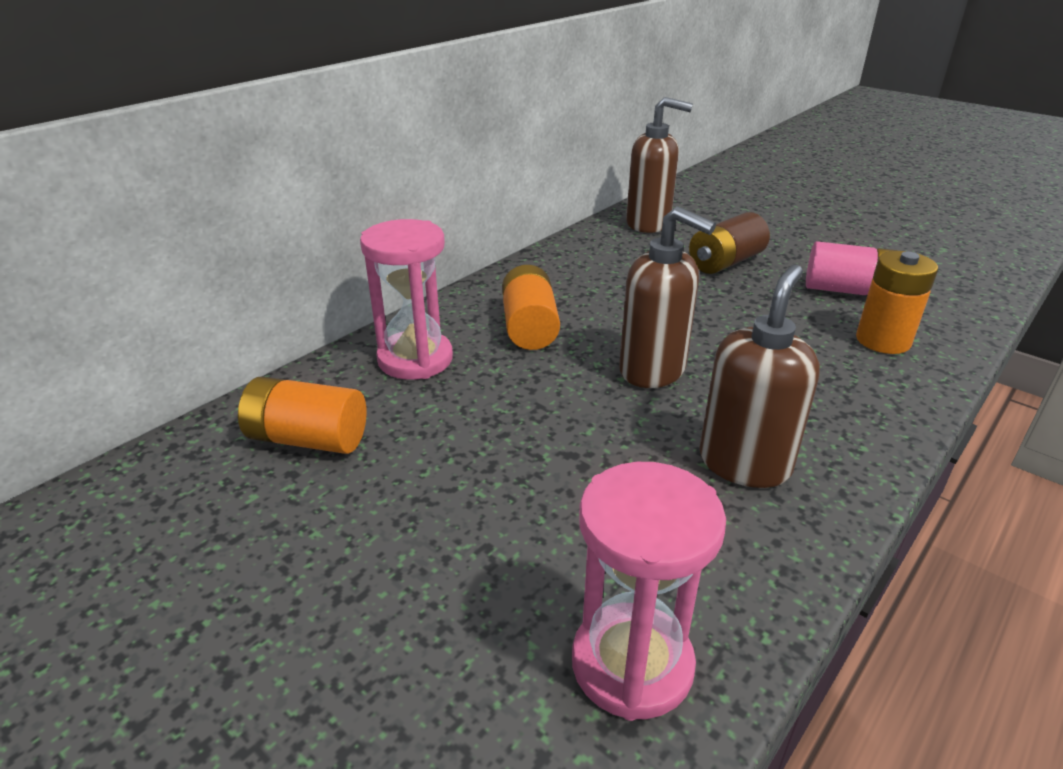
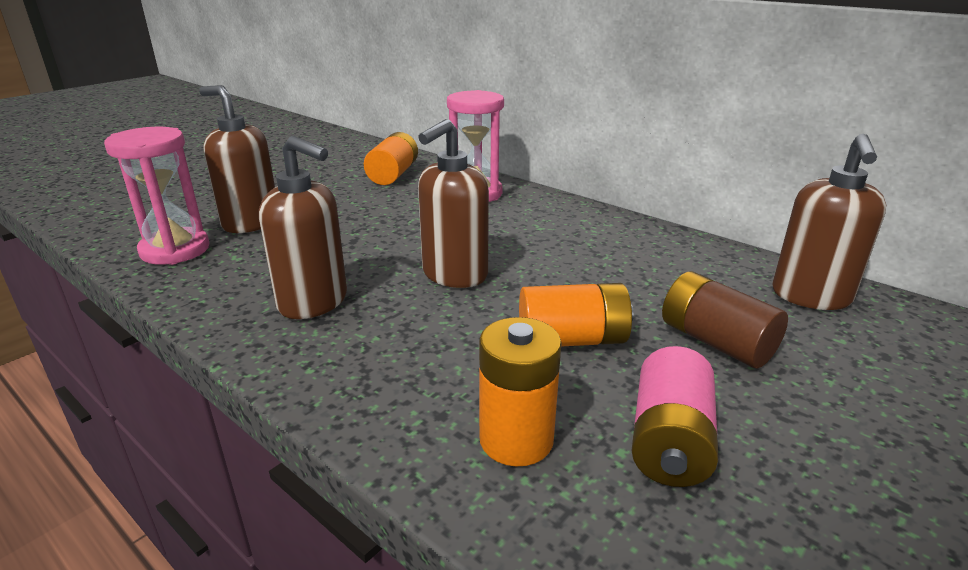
camera: 90 degrees right, 5 degrees down
(510, 584) = (251, 223): none -> brown soap dispenser
(529, 327) = (525, 228): orange battery -> orange battery (572, 339)

